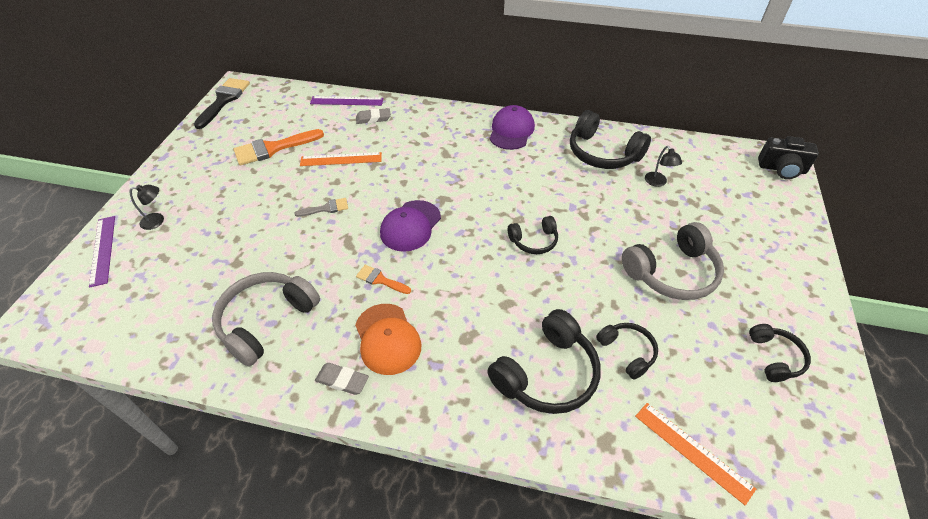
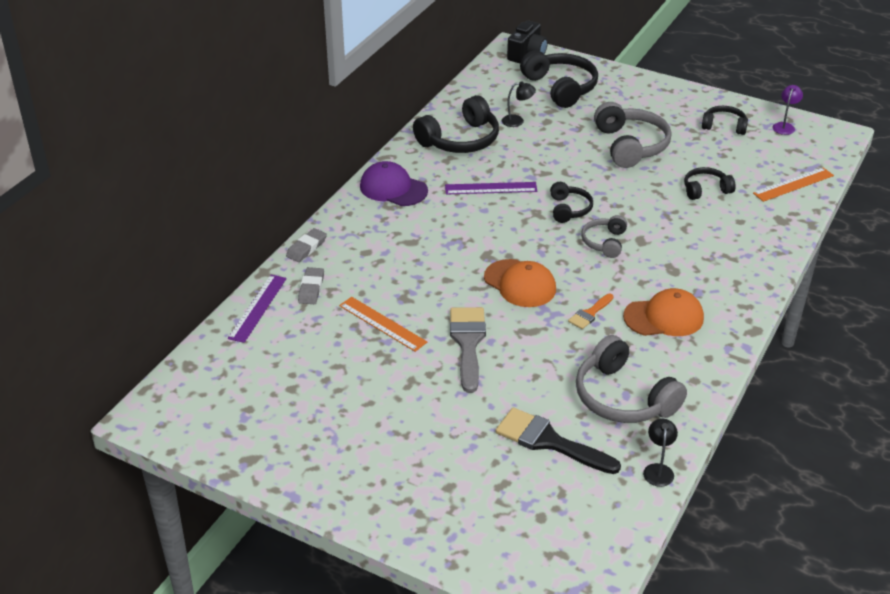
camera: 75 degrees left, 10 degrees down
(102, 250) = (470, 545): purple ruler -> purple ruler (491, 188)
(157, 221) = (432, 494): black lamp -> black lamp (658, 470)
(223, 100) = (181, 432): black brush -> black brush (549, 442)
(273, 148) = (330, 382): orange brush -> none
(326, 208) = (468, 343): grey brush -> grey brush, size x1.87
(341, 159) = (382, 324): orange ruler -> orange ruler turned 60 degrees counterclockwise
(342, 380) = (704, 350): grey eraser -> grey eraser (306, 248)
(410, 226) = (520, 284): purple cap -> orange cap
(492, 275) = (604, 242): none -> grey headphones
(547, 374) = (718, 234): black headphones -> black headphones (561, 87)
(827, 430) = (784, 126): none -> purple lamp

